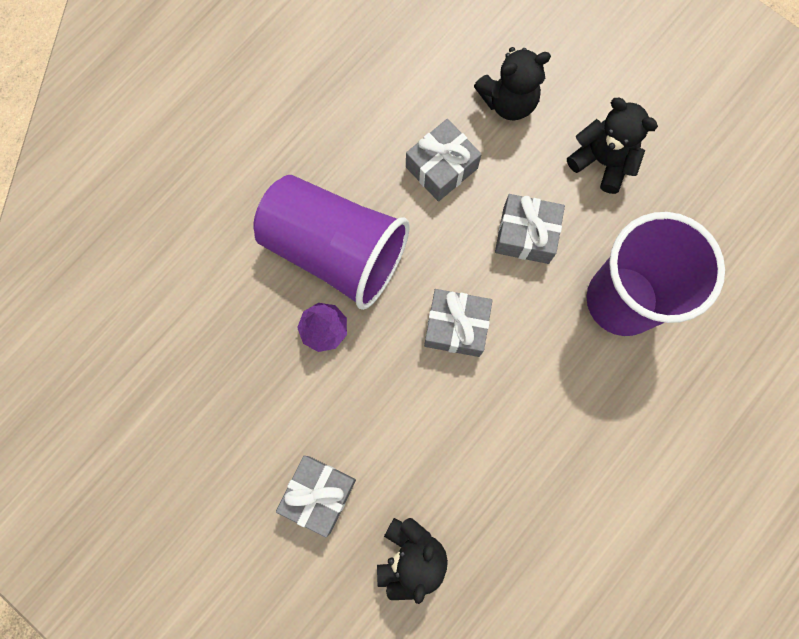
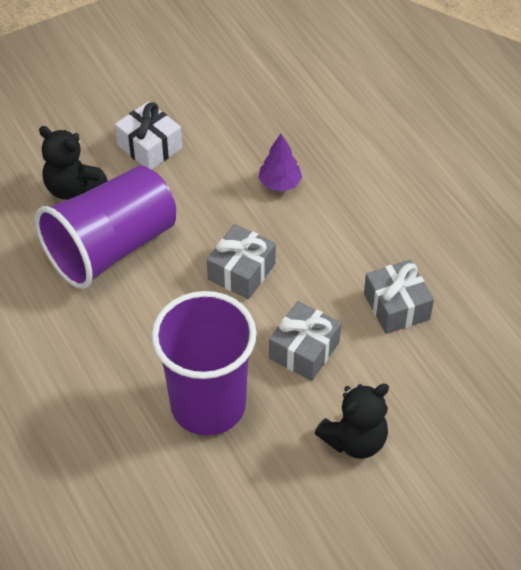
camera: 110 degrees right, 25 degrees down
(319, 494) = (150, 146): grey gift -> white gift
(335, 250) = (347, 208): purple cup -> purple cup (111, 247)
(508, 101) = (448, 382): black teddy bear -> none

